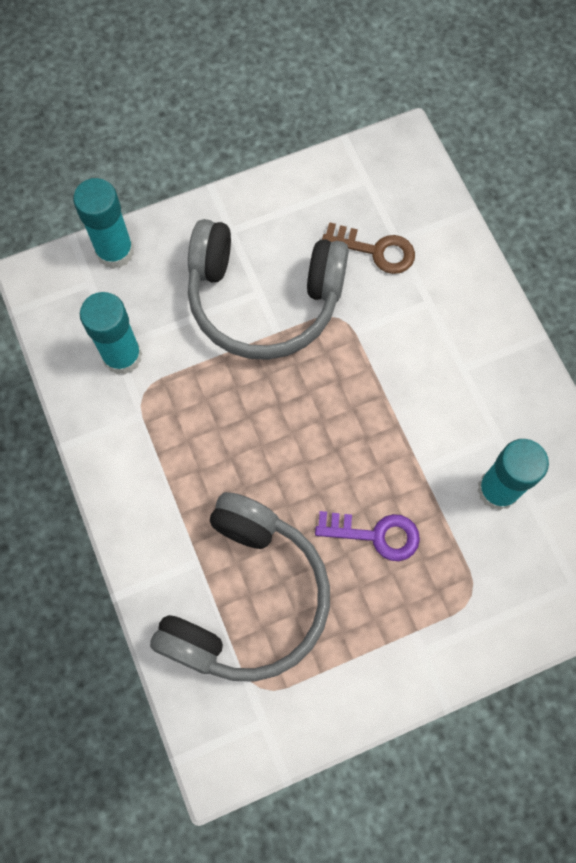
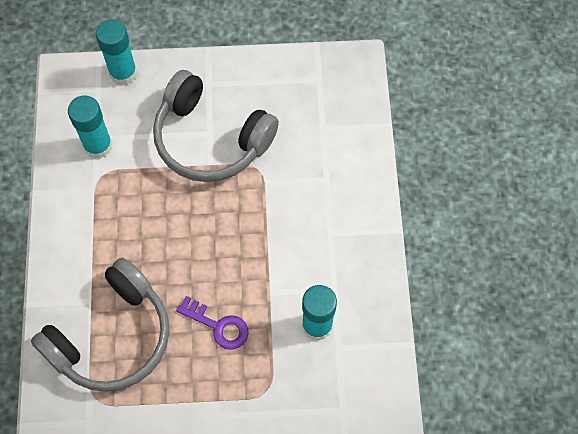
camera: 20 degrees right, 5 degrees down
(376, 250) = (304, 131): brown key -> none

